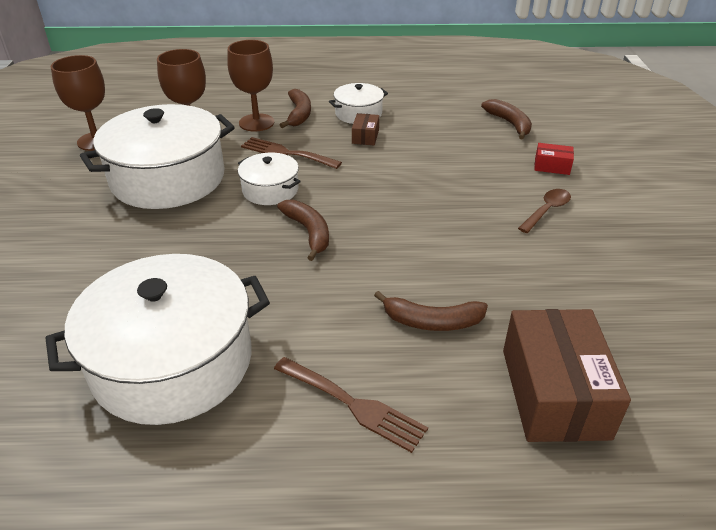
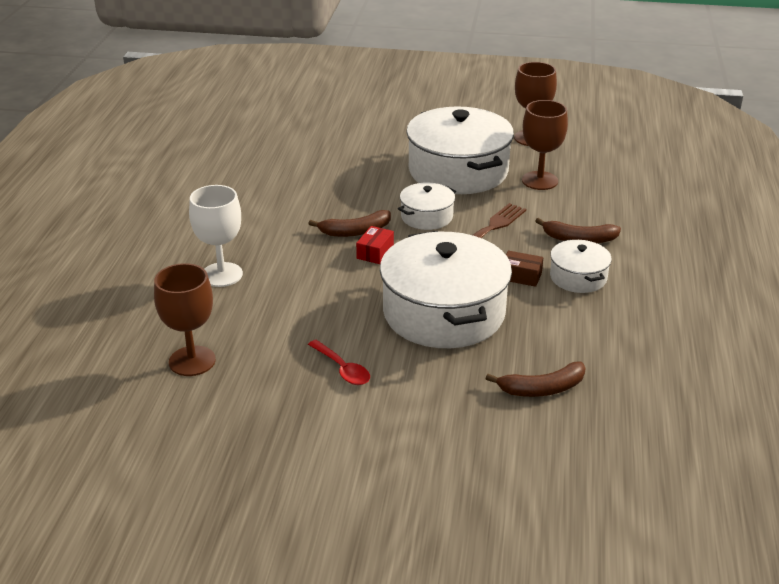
camera: 100 degrees right, 5 degrees down
(173, 362) = (237, 178): white pot -> white pot (443, 313)
(256, 122) = (560, 214): brown goblet -> brown goblet (192, 361)
(353, 405) = (166, 235): brown fork -> none
(431, 321) = (221, 275): brown banana -> white goblet
(547, 210) = (342, 369): brown spoon -> red spoon
(552, 166) = (429, 397): red box -> red box (375, 252)
(554, 393) = (125, 314): brown box -> none

